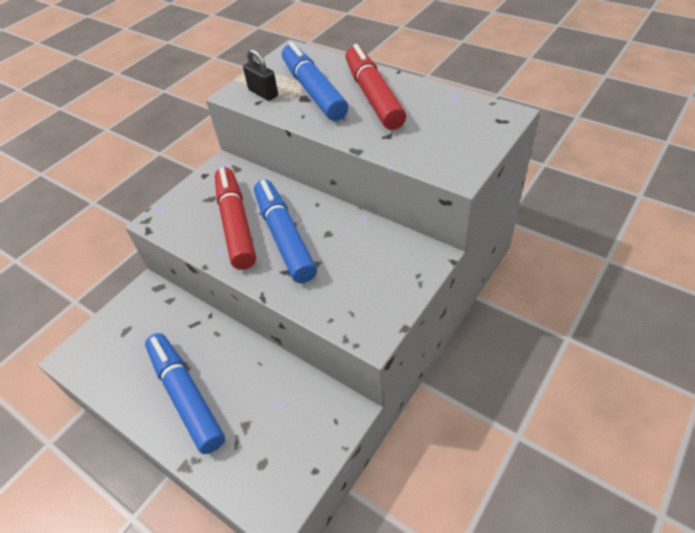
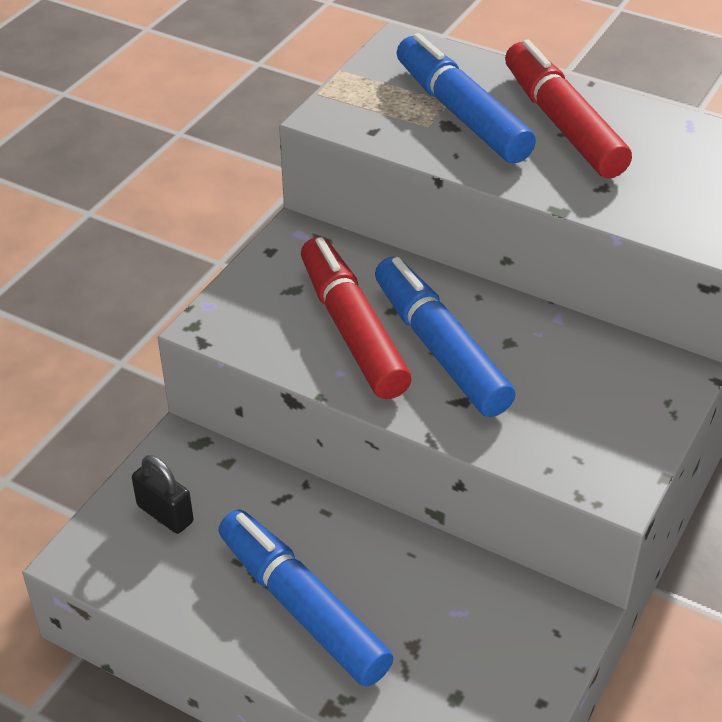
camera: 10 degrees left, 5 degrees down
(263, 93) = (377, 116): black padlock -> black padlock (165, 514)

